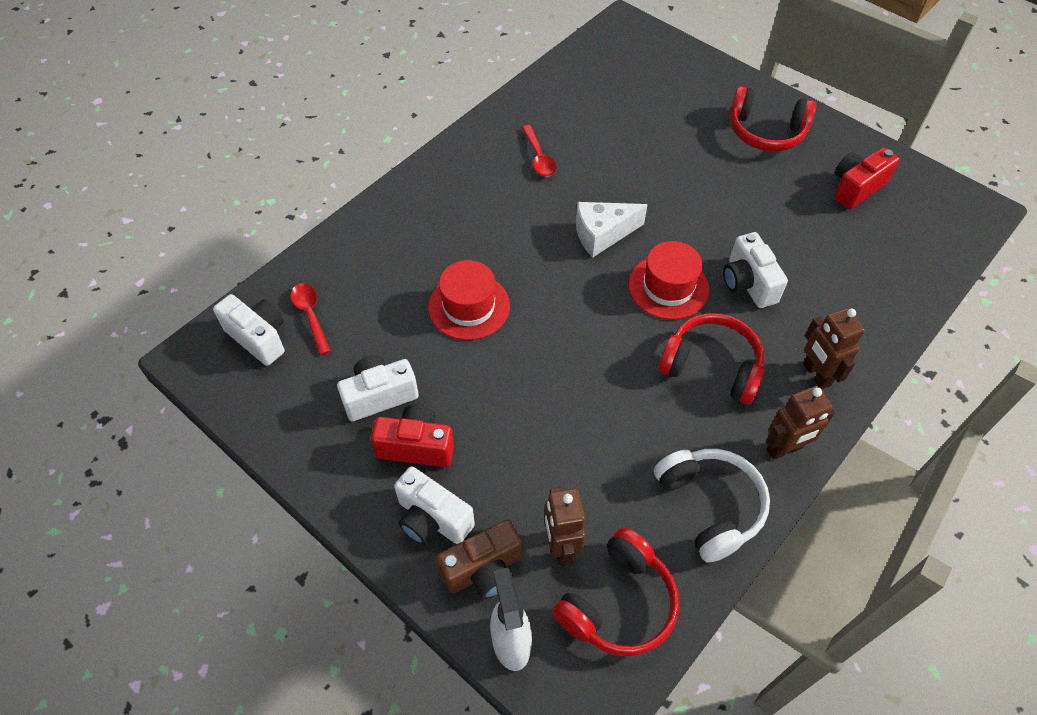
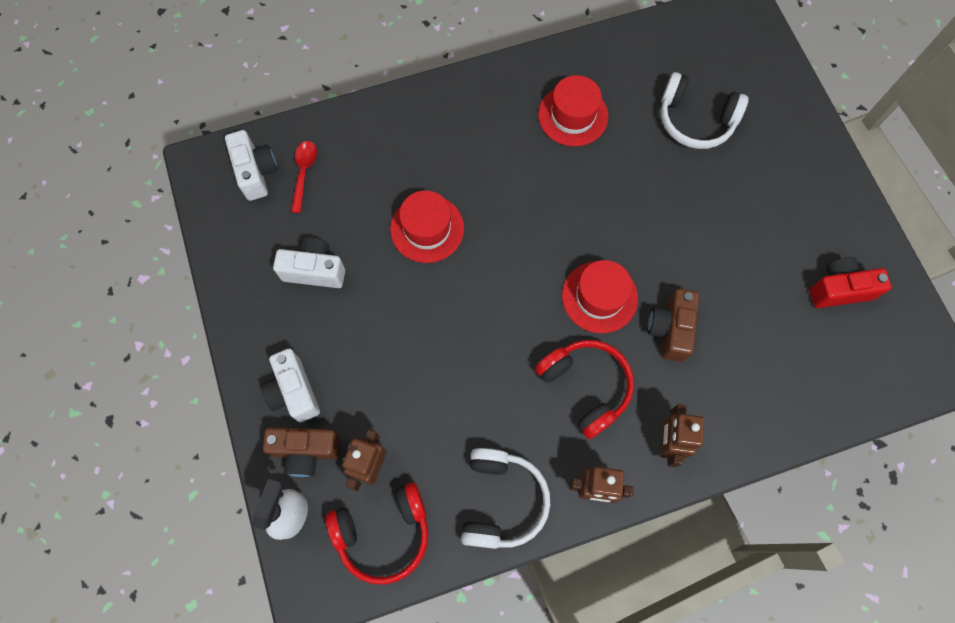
camera: 30 degrees right, 15 degrees up
(416, 446) = (317, 327): red camera -> none
(539, 158) = (573, 115): red spoon -> red hat
(602, 234) = (577, 218): white cheese -> none
(646, 118) = (695, 120): none -> white headphones
(748, 283) = (670, 329): white camera -> brown camera
(766, 132) = (797, 189): red headphones -> none

